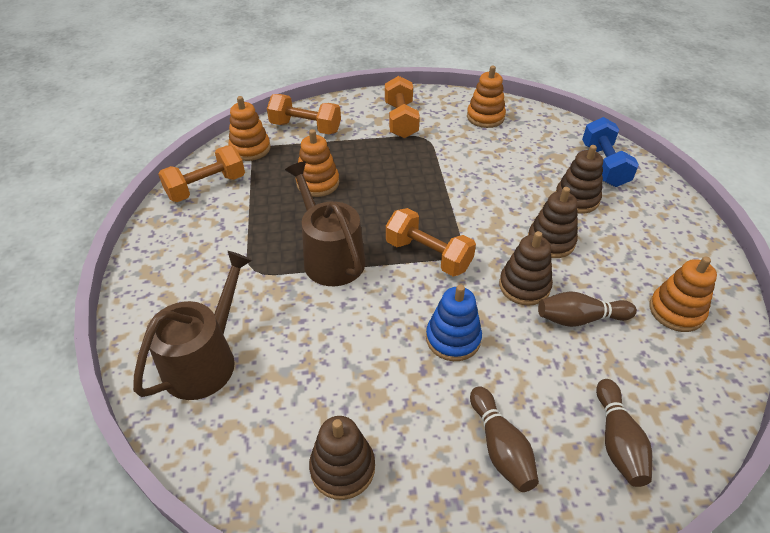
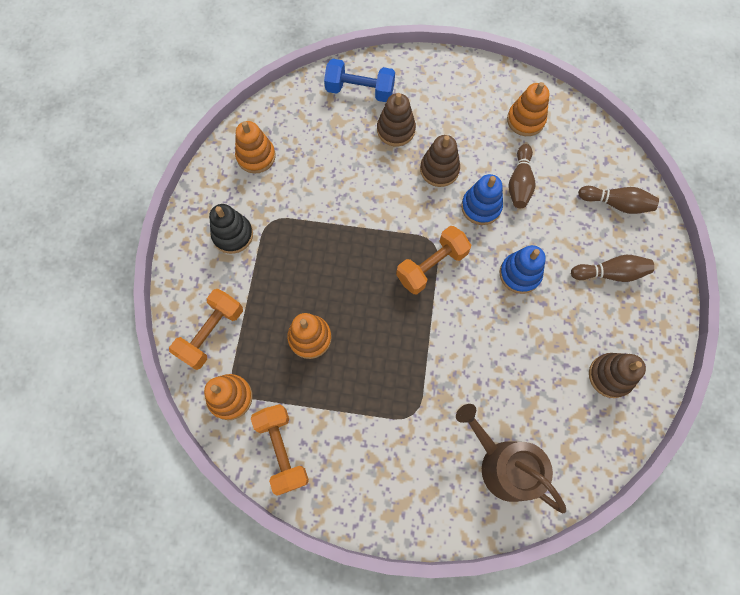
camera: 75 degrees left, 25 degrees up
(330, 257) = (413, 345): brown watering can -> none
(401, 120) = (233, 235): orange dumbbell -> black stacking toy
(524, 286) = (481, 207): brown stacking toy -> blue stacking toy

